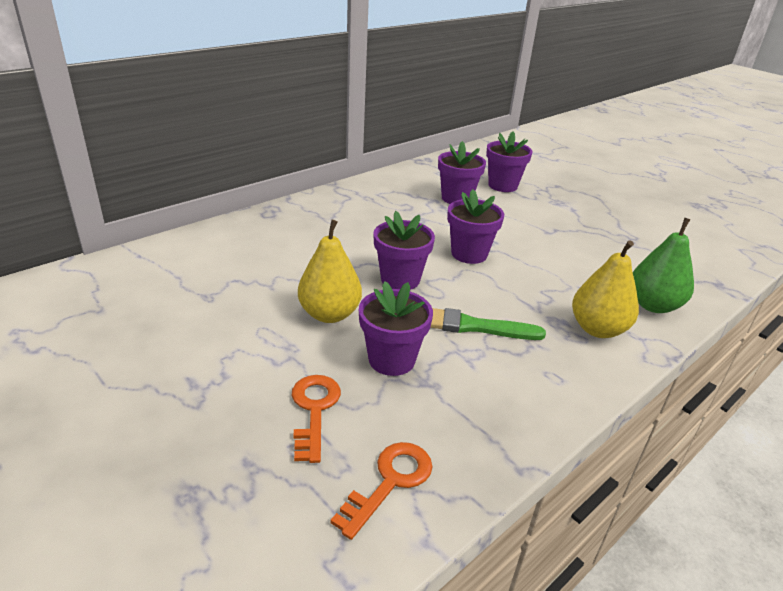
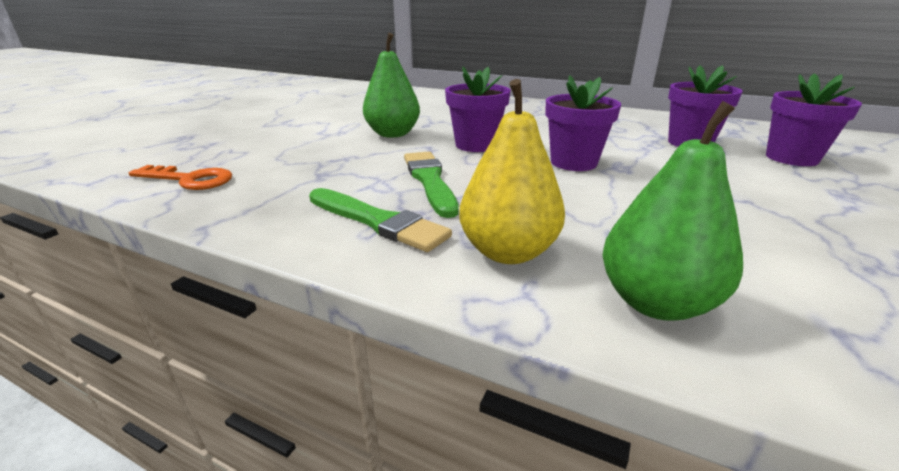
camera: 70 degrees right, 5 degrees down
(314, 410) = (269, 148): orange key -> none
(329, 314) = (393, 134): yellow pear -> green pear
(391, 360) = (346, 159): purple flower pot -> none
(541, 369) = (378, 221): none -> green brush

